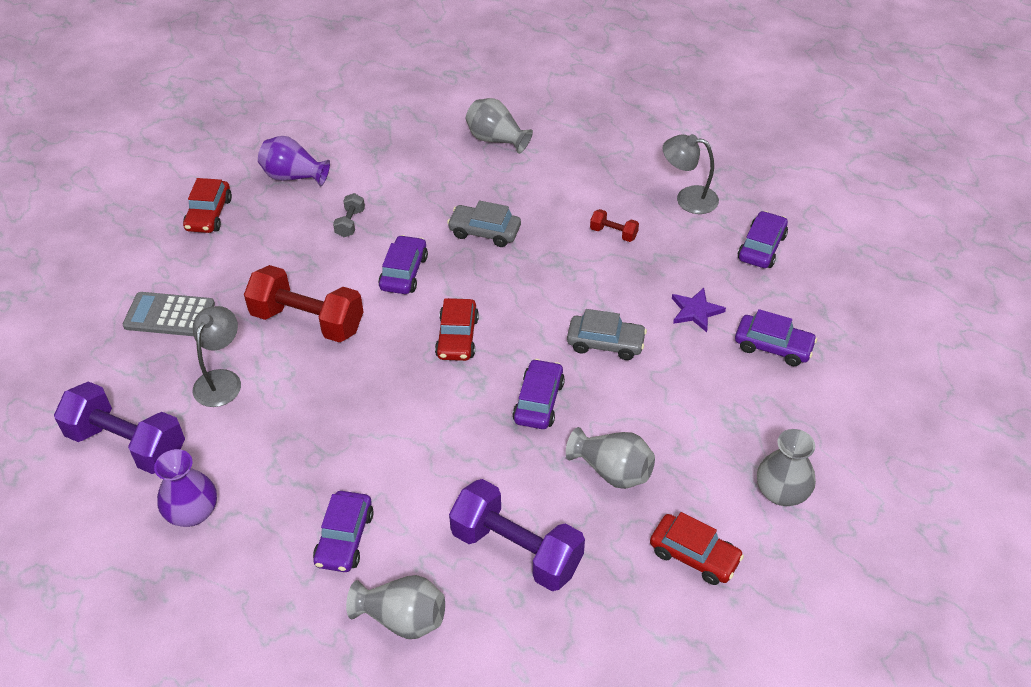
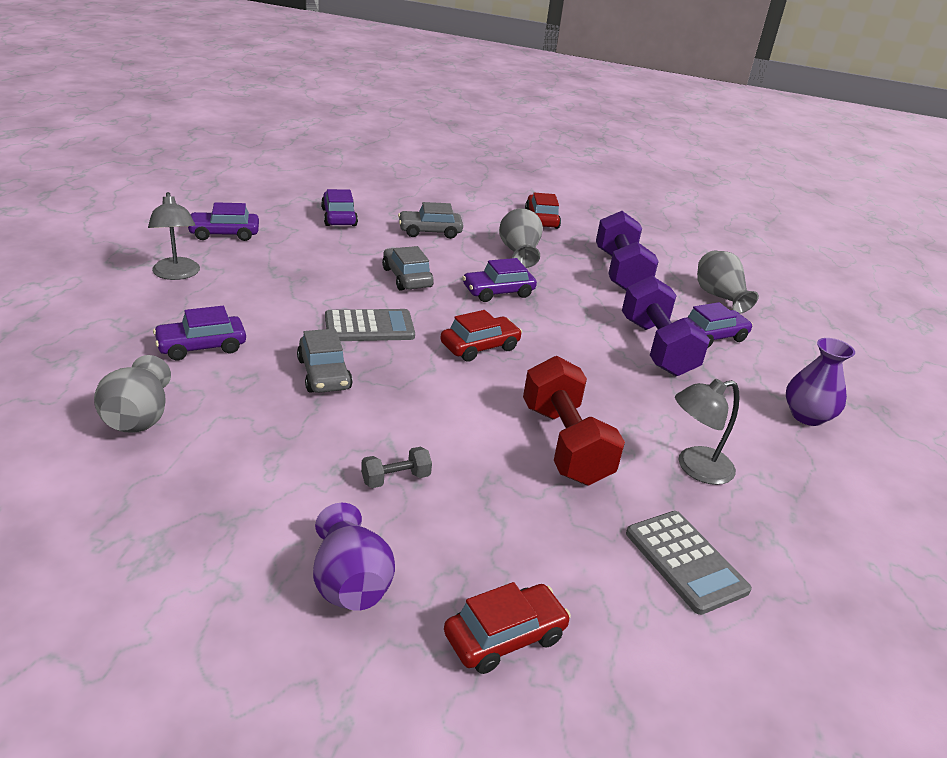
camera: 130 degrees left, 15 degrees down
(127, 444) = (828, 492): purple dumbbell -> purple dumbbell (657, 347)
(404, 272) = (434, 406): purple car -> purple car (201, 346)
(533, 281) = (369, 327): none -> grey calculator
(613, 233) = (262, 301): red dumbbell -> none
(695, 311) = (331, 248): purple star -> none
(704, 412) = (430, 231): none -> grey car
(781, 492) = (463, 202): grey vase -> none

